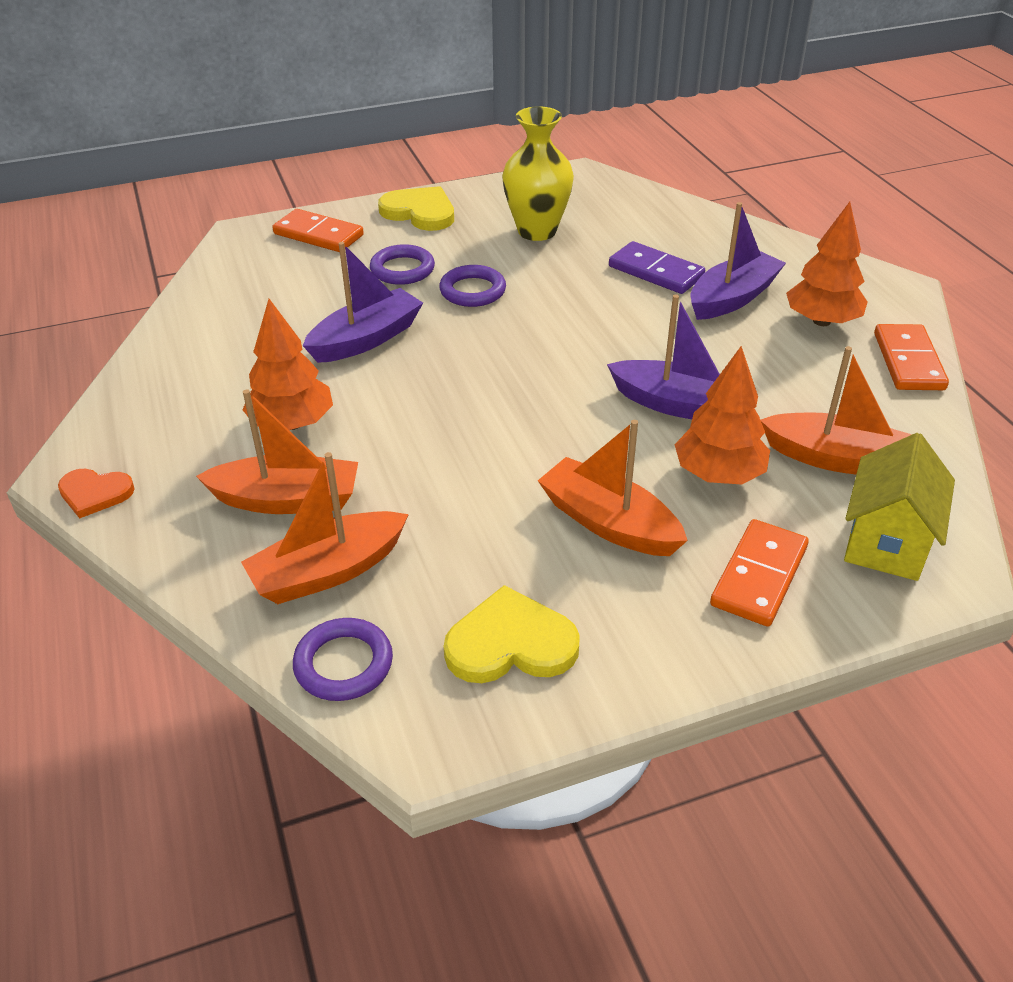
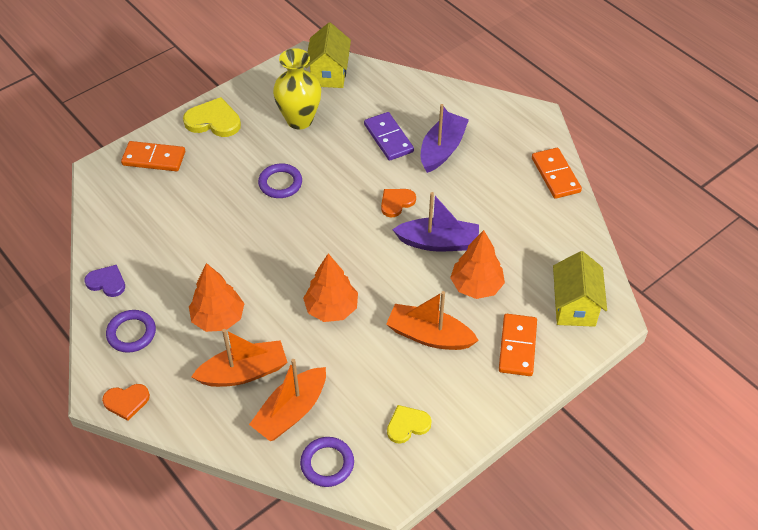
camera: 20 degrees left, 10 degrees up
(168, 348) = (107, 282): none -> purple heart
(366, 339) = (231, 241): purple boat -> none
(402, 269) = (226, 176): purple ring -> purple ring (131, 333)
(510, 643) = (407, 425): yellow heart -> yellow heart, size x0.64
(603, 193) = (329, 74): none -> yellow house
(633, 344) = (396, 202): none -> orange heart
(656, 272) = (388, 138): purple domino -> purple domino turned 45 degrees clockwise
(822, 321) = (499, 155): orange tree -> orange tree (331, 309)
(838, 459) = (536, 257): orange boat -> none

